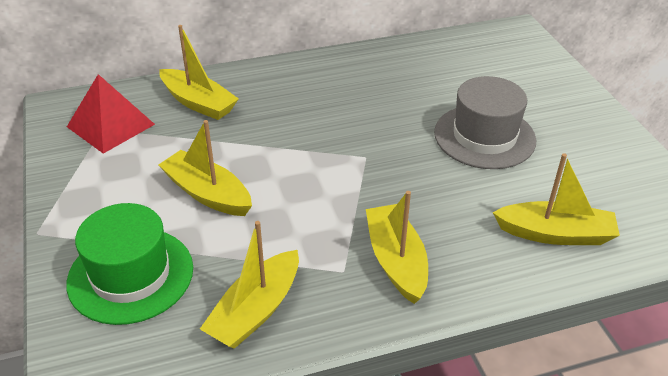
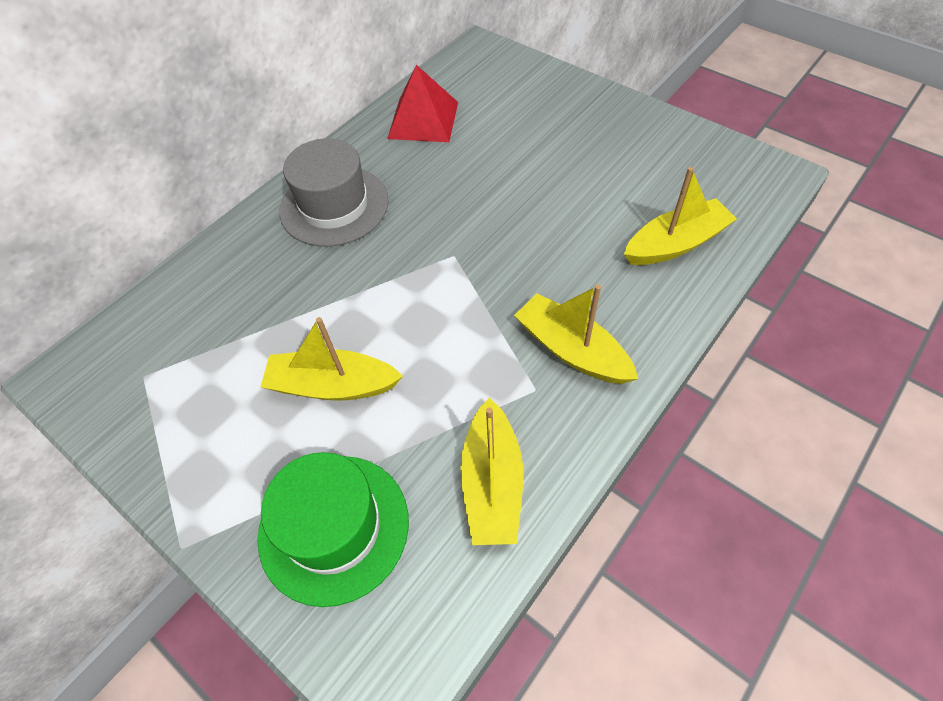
camera: 30 degrees left, 15 degrees up
(110, 125) = (149, 366): red pyramid -> red pyramid (423, 120)
(198, 103) = (229, 285): yellow boat -> none
(484, 136) = (541, 176): grey hat -> grey hat (334, 206)

